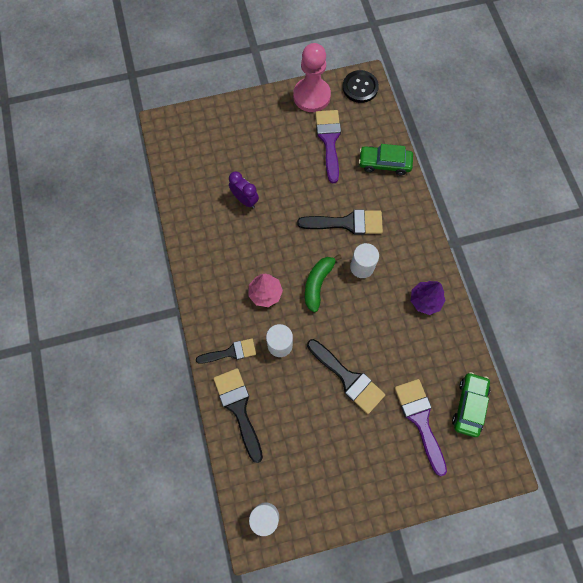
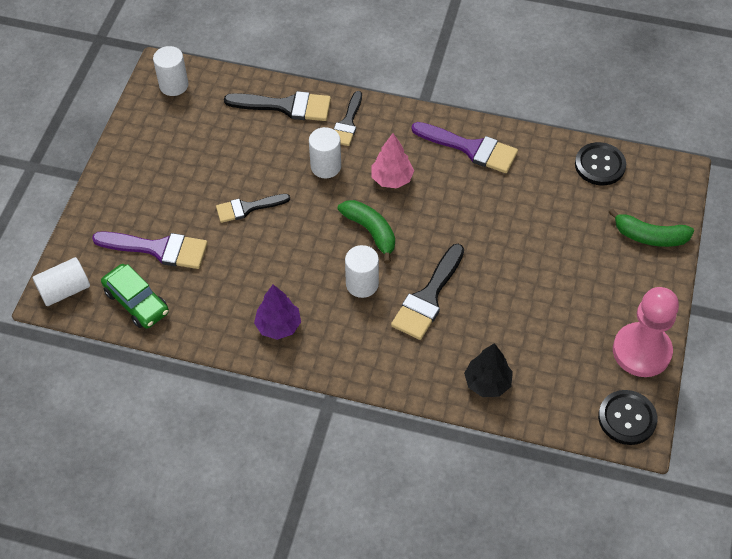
camera: 120 degrees right, 15 degrees down
(180, 170) = (600, 165): none -> black button
(224, 121) = (649, 236): none -> green banana
(245, 200) = (522, 210): purple clock -> none
(329, 140) = (558, 337): purple brush -> purple brush (471, 148)
(348, 378) = (247, 208): black brush -> black brush, size x0.66
(384, 163) = (487, 383): green car -> black tree
(494, 464) = (65, 290): none -> white cylinder

